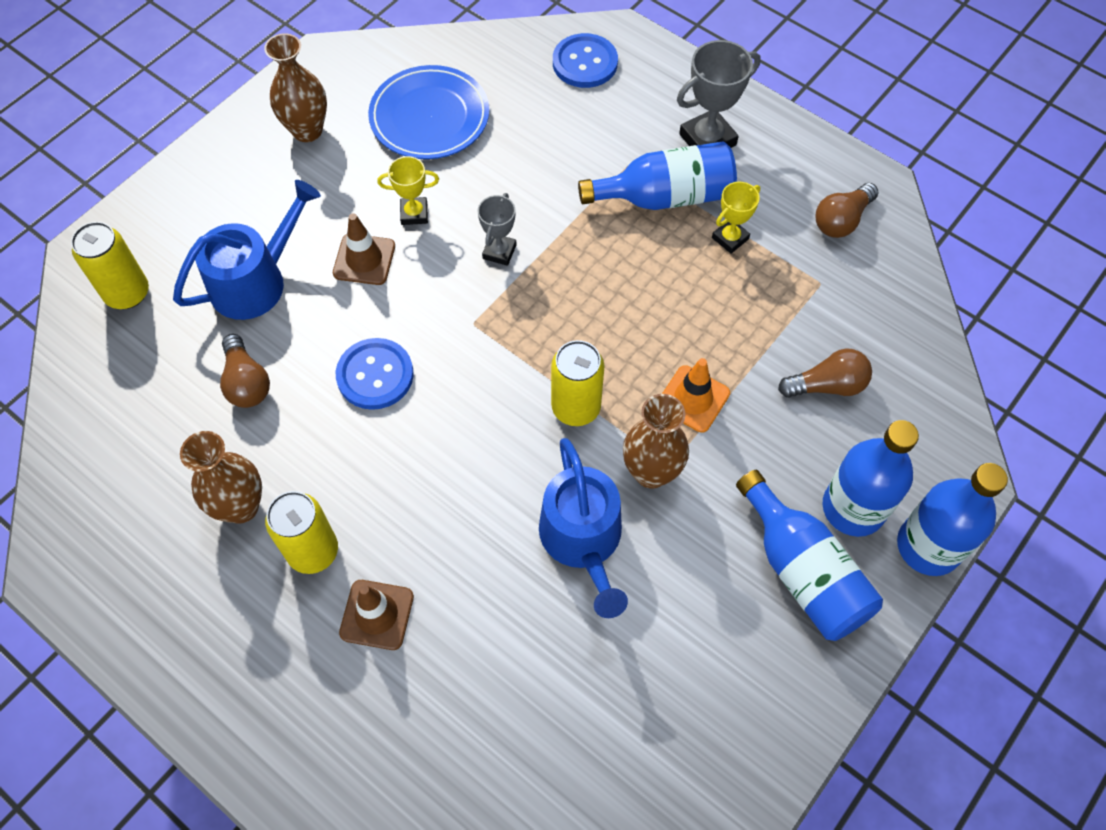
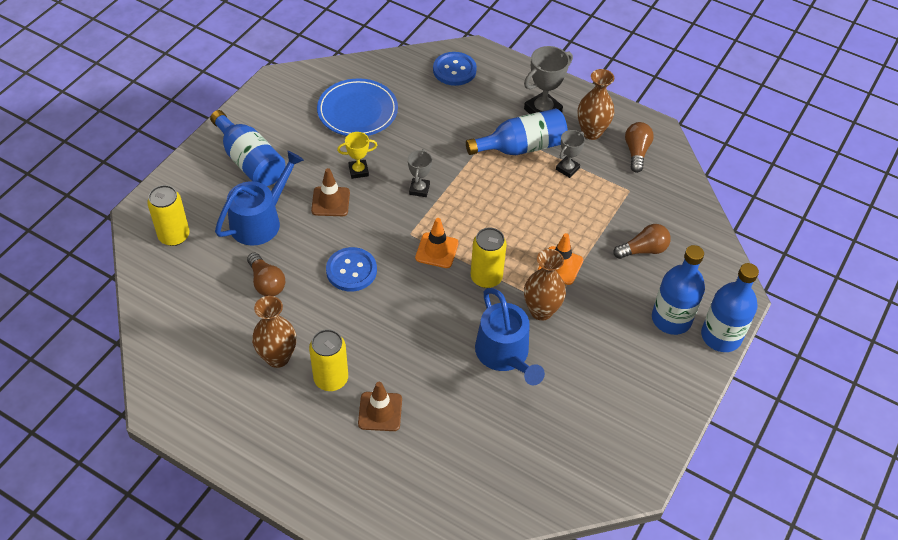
camera: 10 degrees left, 10 degrees down
(307, 130) = (276, 125): brown vase -> brown vase (591, 132)
(508, 355) = (437, 250): none -> orange traffic cone
(730, 238) = (567, 169): yellow trophy -> grey trophy
(803, 571) = (646, 358): blue bottle -> blue bottle (250, 161)
(841, 220) = (636, 152): brown light bulb -> brown light bulb turned 150 degrees clockwise

